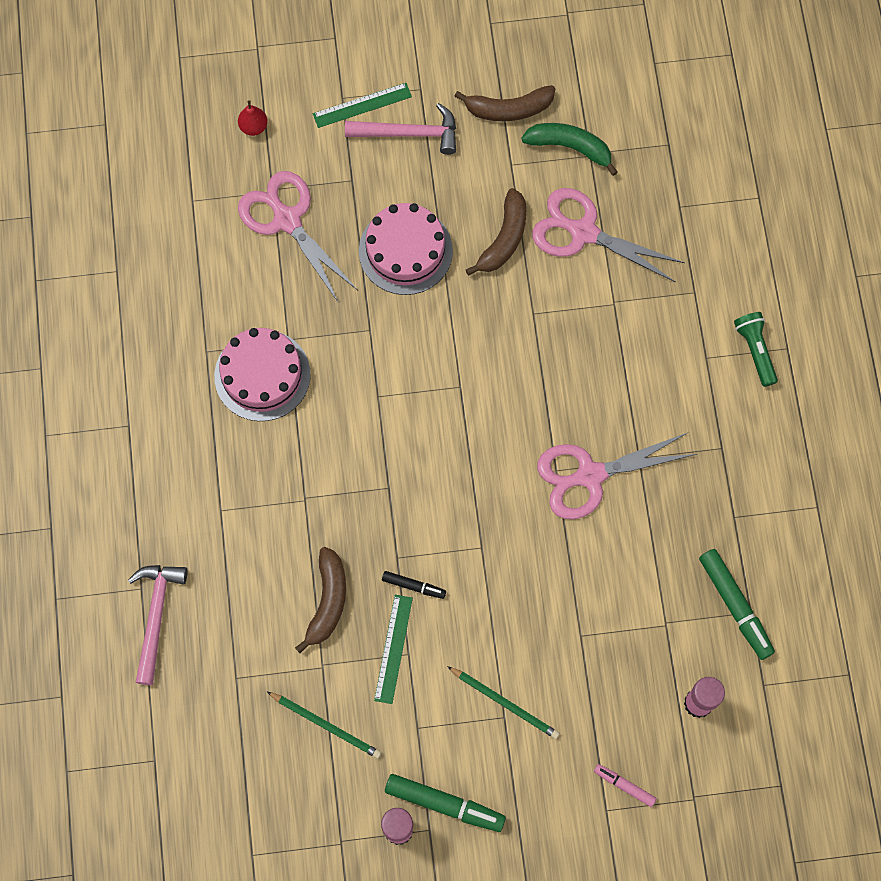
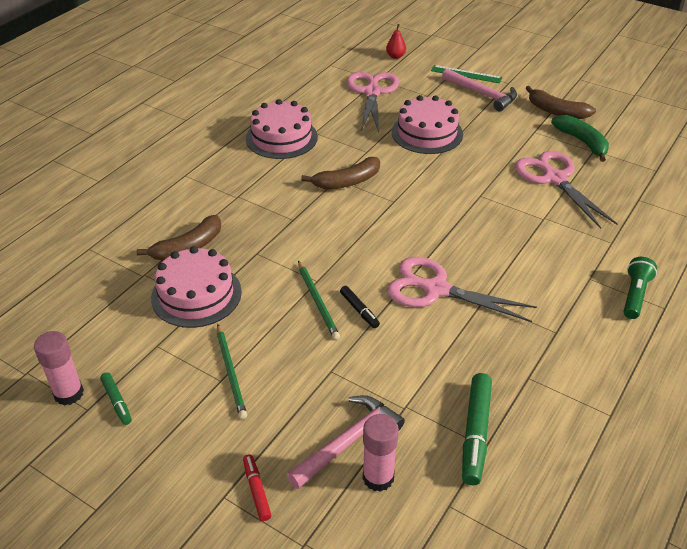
camera: 40 degrees right, 30 degrees down
(156, 616) = (89, 196): pink hammer -> pink hammer (348, 441)
(326, 725) = (104, 305): green pencil -> green pencil (317, 302)
(393, 649) = (196, 294): green ruler -> pink cake
(414, 586) = (249, 272): black marker -> black marker (359, 310)
(444, 804) = (117, 402): green marker -> green marker, size x0.55
(504, 238) = (496, 157): brown banana -> brown banana (347, 182)
(624, 786) = (256, 490): pink marker -> red marker

